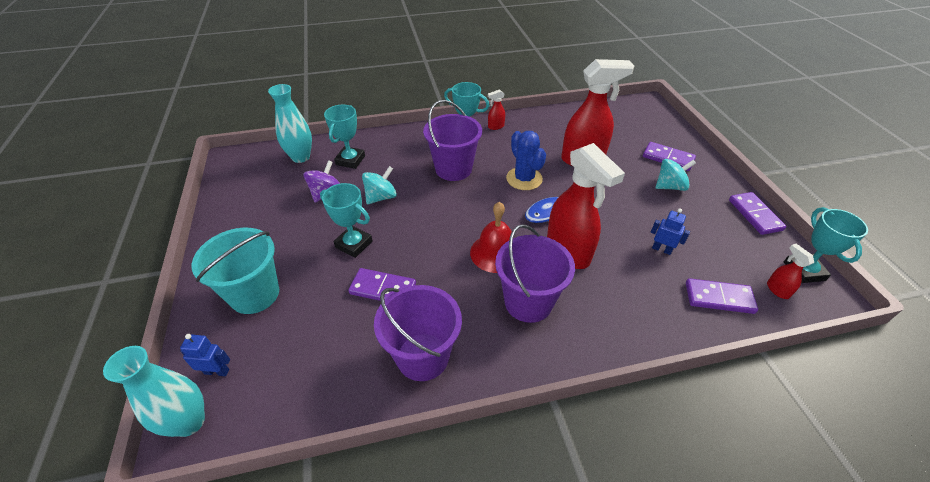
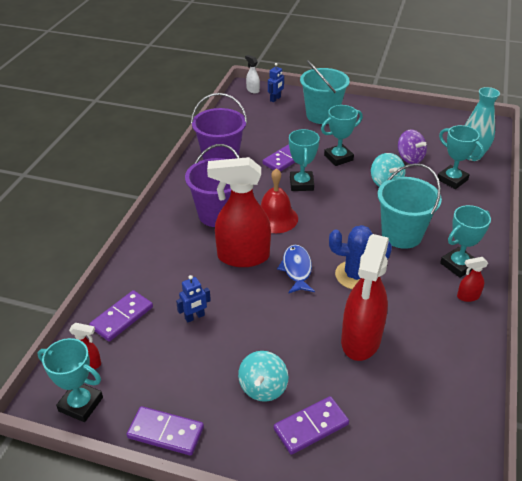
camera: 120 degrees right, 5 degrees down
(189, 422) = (252, 90): turquoise vase -> white spray bottle
(424, 255) = (301, 184): none -> turquoise trophy
(453, 169) = (401, 235): purple bucket -> turquoise bucket
(495, 126) = (467, 296): red spray bottle -> red spray bottle turned 105 degrees counterclockwise

